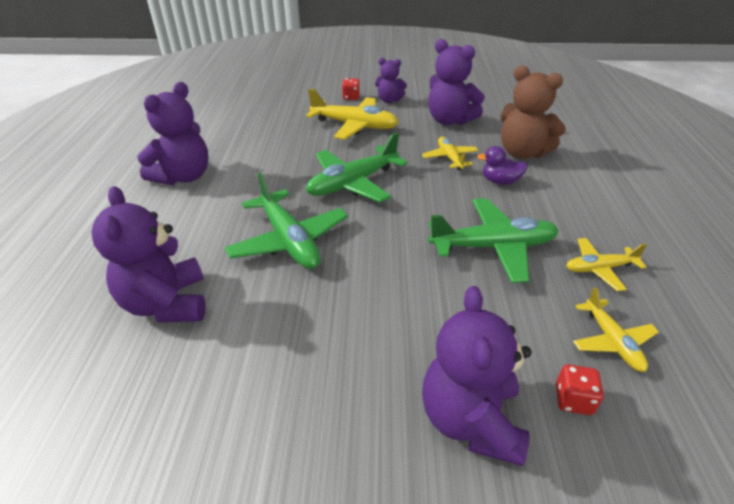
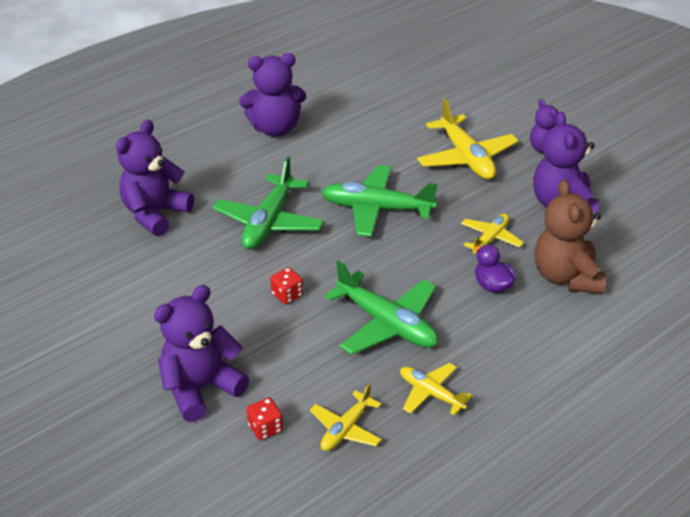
camera: 50 degrees right, 0 degrees up
(351, 97) = (515, 125): red dice -> red dice (287, 295)

